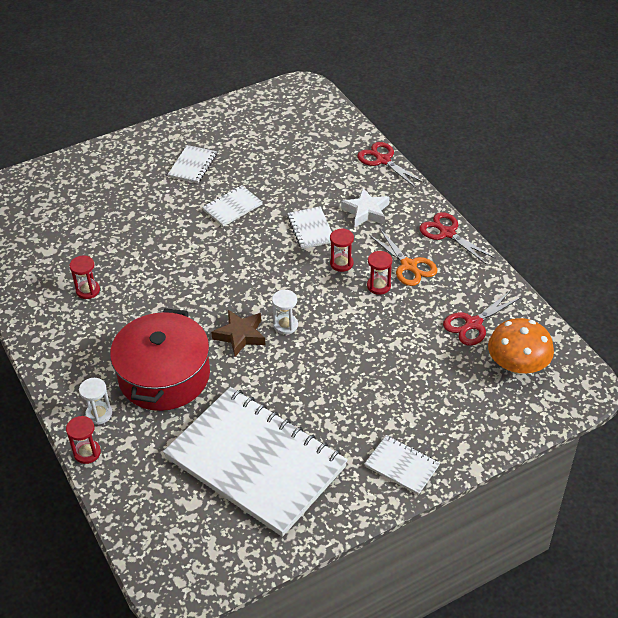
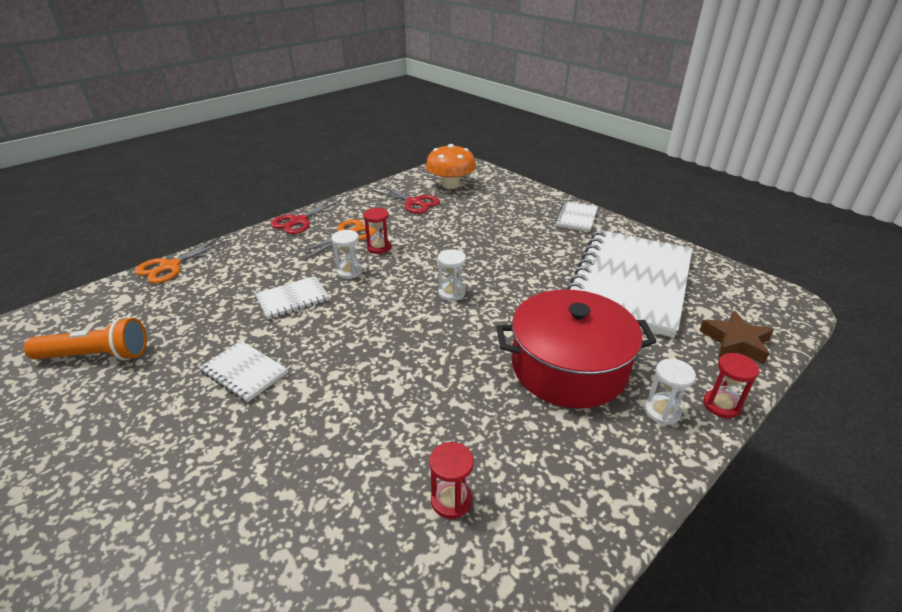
camera: 105 degrees left, 10 degrees down
(192, 165) = (125, 442): white notebook -> none
(240, 335) = (479, 321): brown star -> brown star (735, 342)
(277, 142) = (96, 356): none -> orange flashlight
(341, 263) = (349, 272): red hourglass -> white hourglass
(366, 211) = (263, 267): white star -> none
(383, 160) = (170, 266): red scissors -> orange scissors

